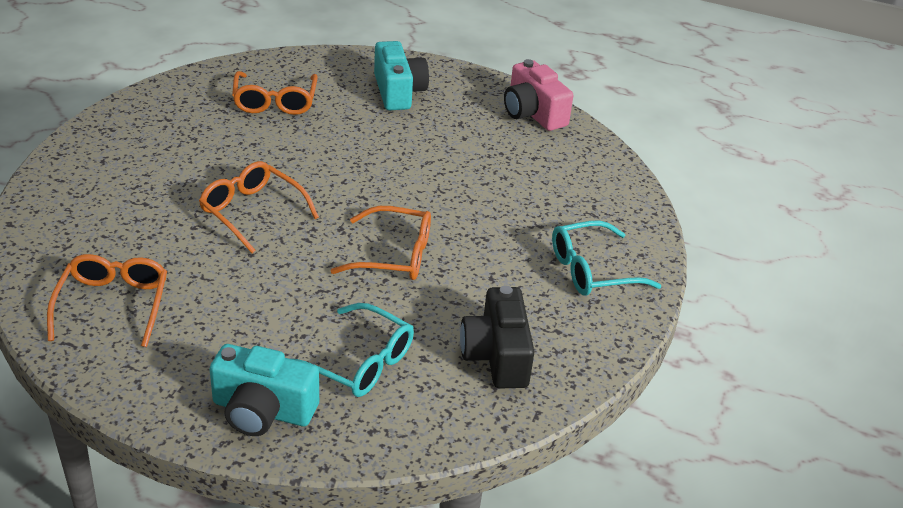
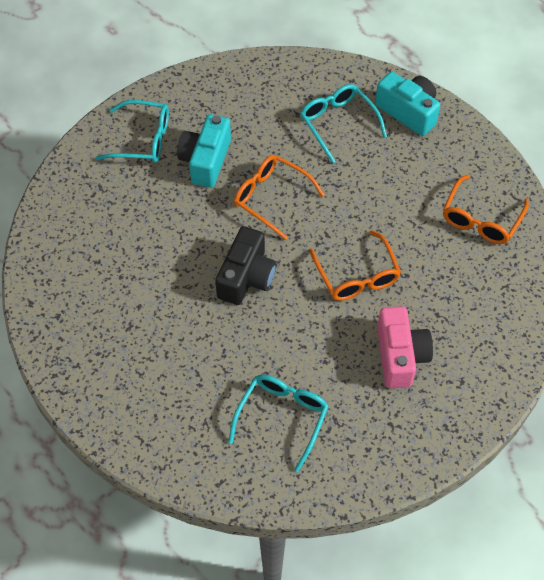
camera: 150 degrees left, 20 degrees up
(275, 102) = (282, 417): orange glasses -> turquoise glasses
(398, 92) = (157, 393): turquoise camera -> turquoise camera (206, 160)
(497, 356) = (252, 100): black camera -> black camera (246, 277)
(533, 113) = (55, 318): pink camera -> pink camera (400, 356)

